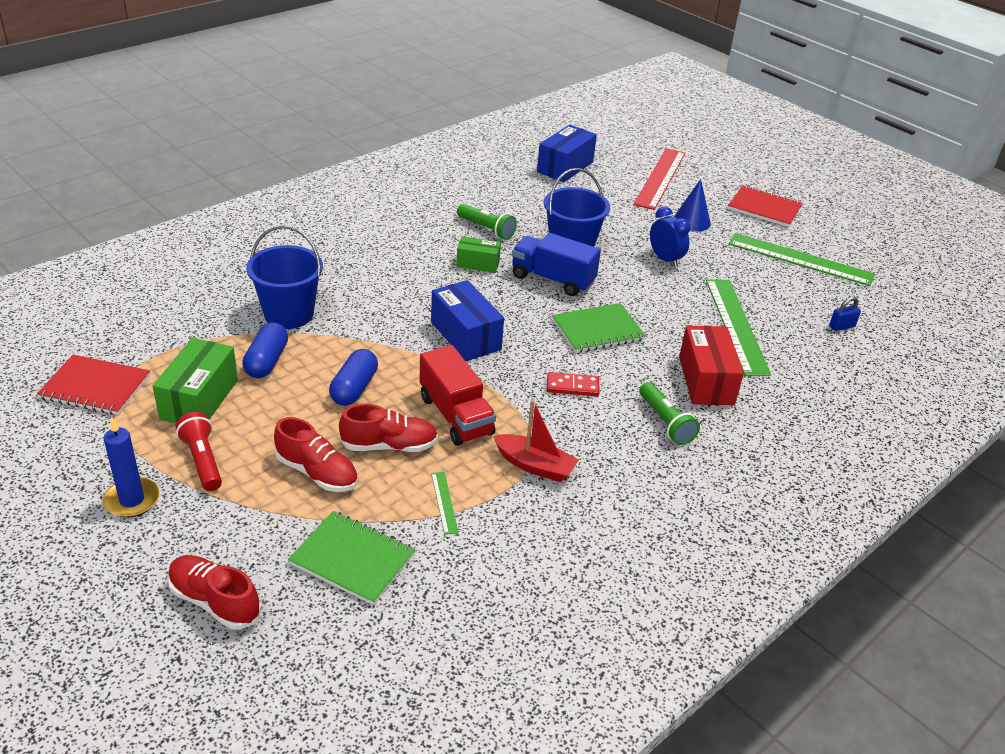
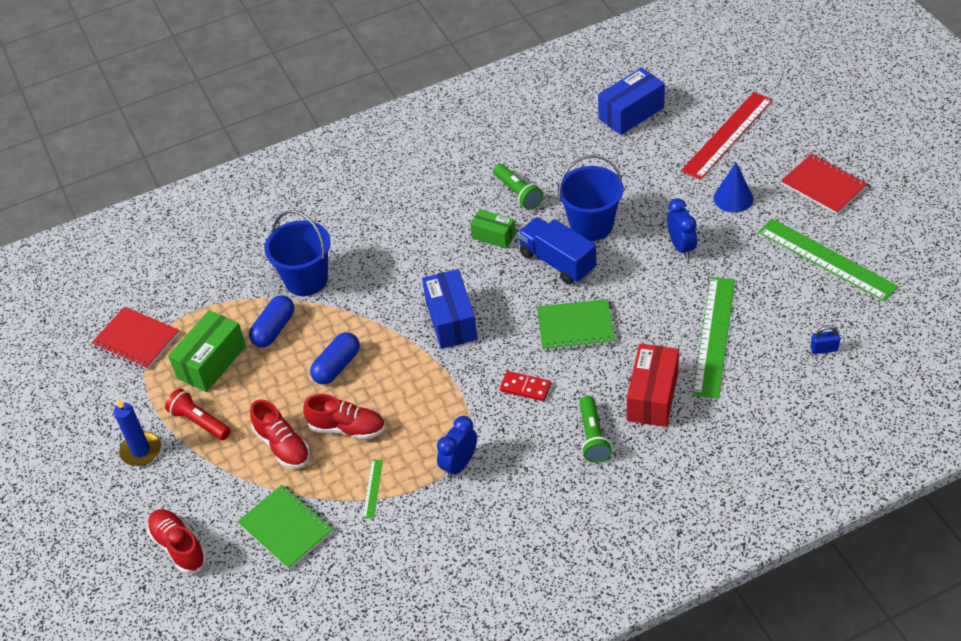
camera: 25 degrees right, 10 degrees up
(202, 461) = (200, 422): red flashlight -> red flashlight turned 45 degrees counterclockwise
(456, 415) = (412, 405): red truck -> none
(535, 465) = (459, 464): red boat -> blue clock

